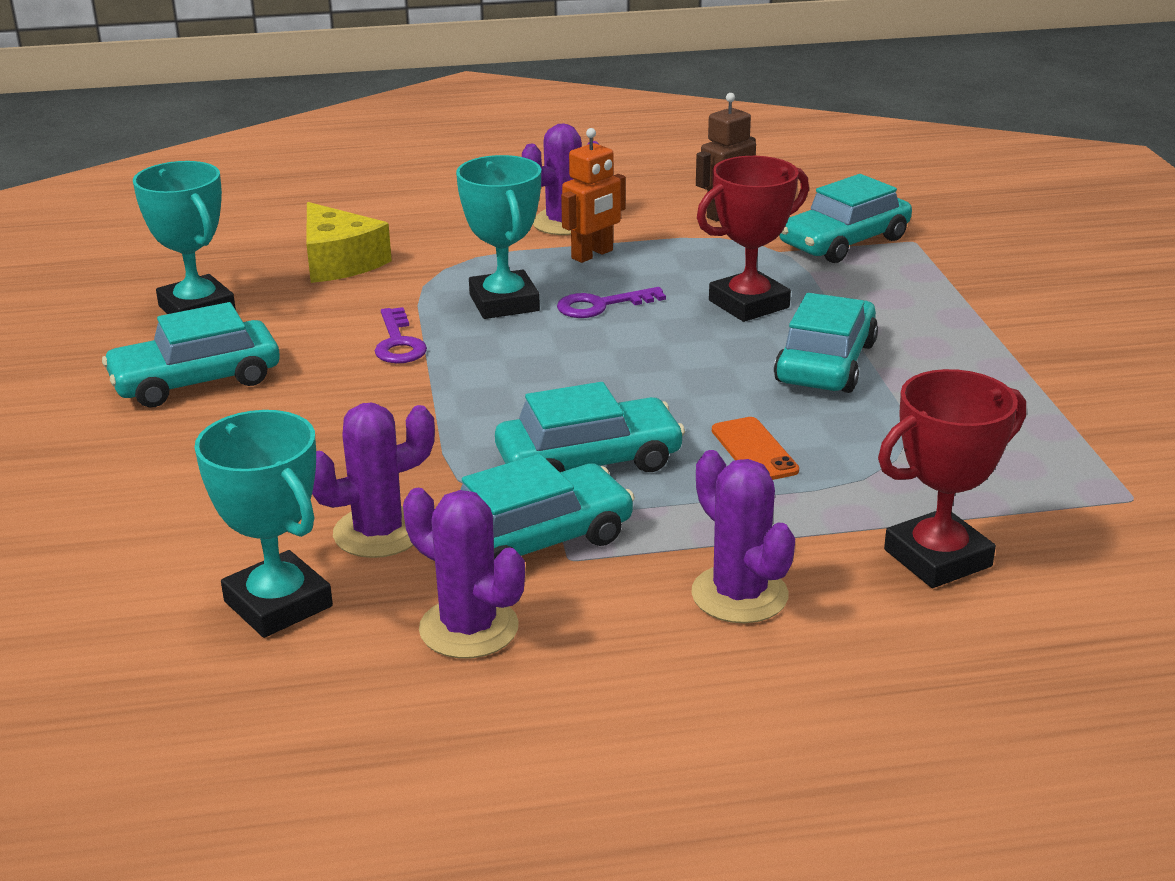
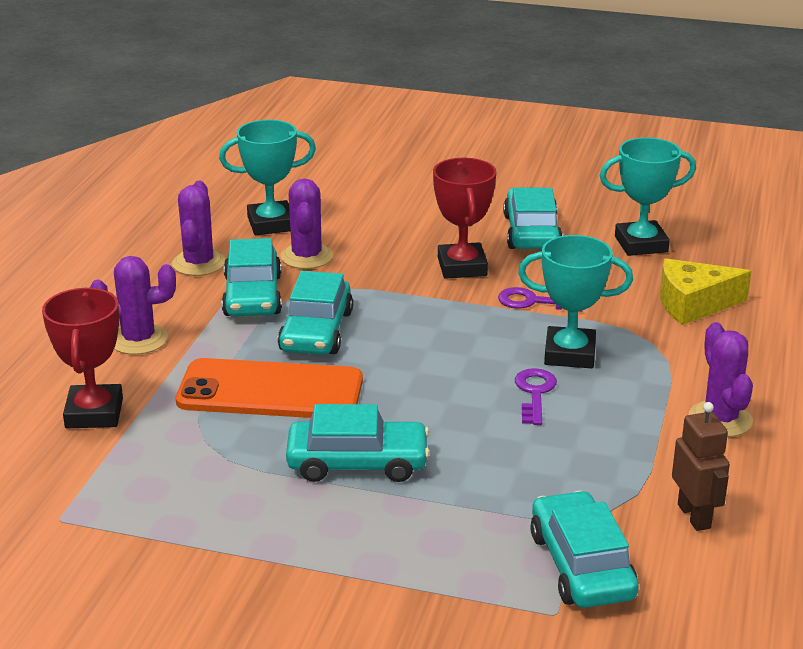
camera: 115 degrees right, 0 degrees up
(469, 628) = (198, 263): purple cactus -> purple cactus turned 60 degrees counterclockwise
(592, 255) = (638, 415): orange robot -> none
(748, 304) = (486, 462): red trophy -> red trophy (462, 267)
(754, 450) = (270, 391): orange phone -> orange phone, size x2.21
(826, 363) = (357, 463): turquoise car -> turquoise car turned 45 degrees counterclockwise

